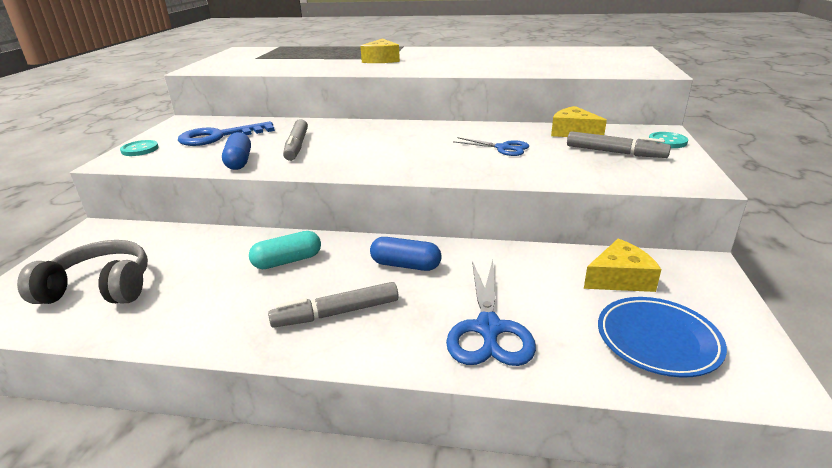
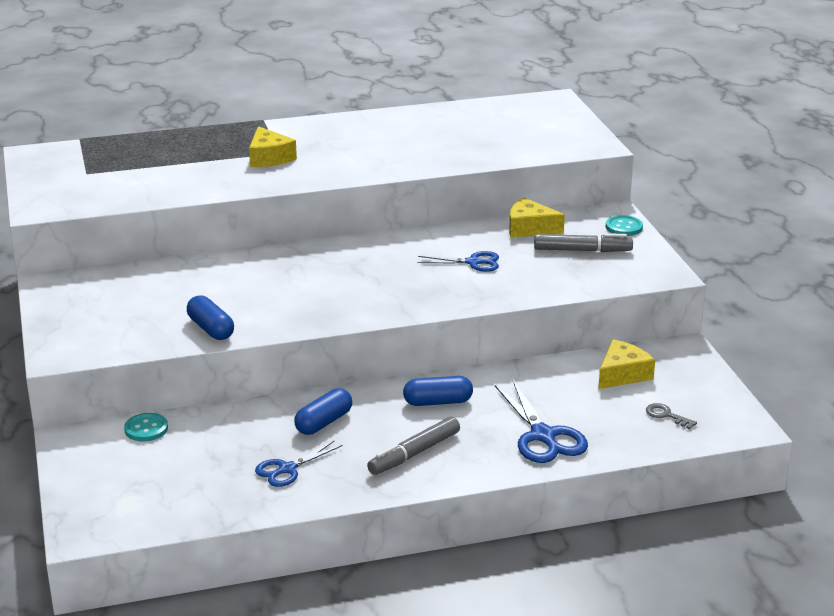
camera: 25 degrees left, 0 degrees up
(100, 288) = (169, 486): grey headphones -> none
(140, 149) = (65, 334): turquoise button -> turquoise button (146, 429)
(207, 298) = (287, 469): none -> blue scissors
(219, 137) = (137, 300): blue key -> none
(287, 261) = (324, 422): turquoise capsule -> blue capsule
(297, 146) = (250, 297): grey marker -> none
(657, 340) = (666, 415): blue plate -> grey key

